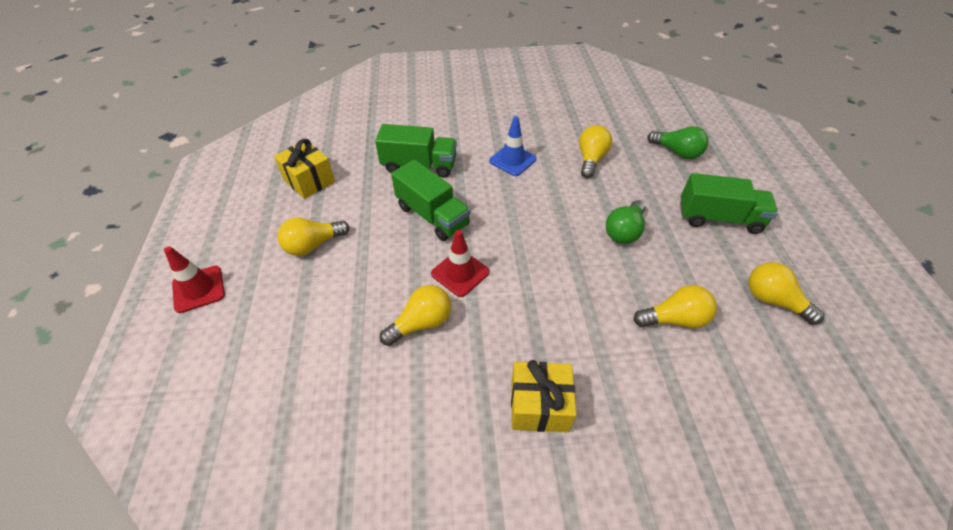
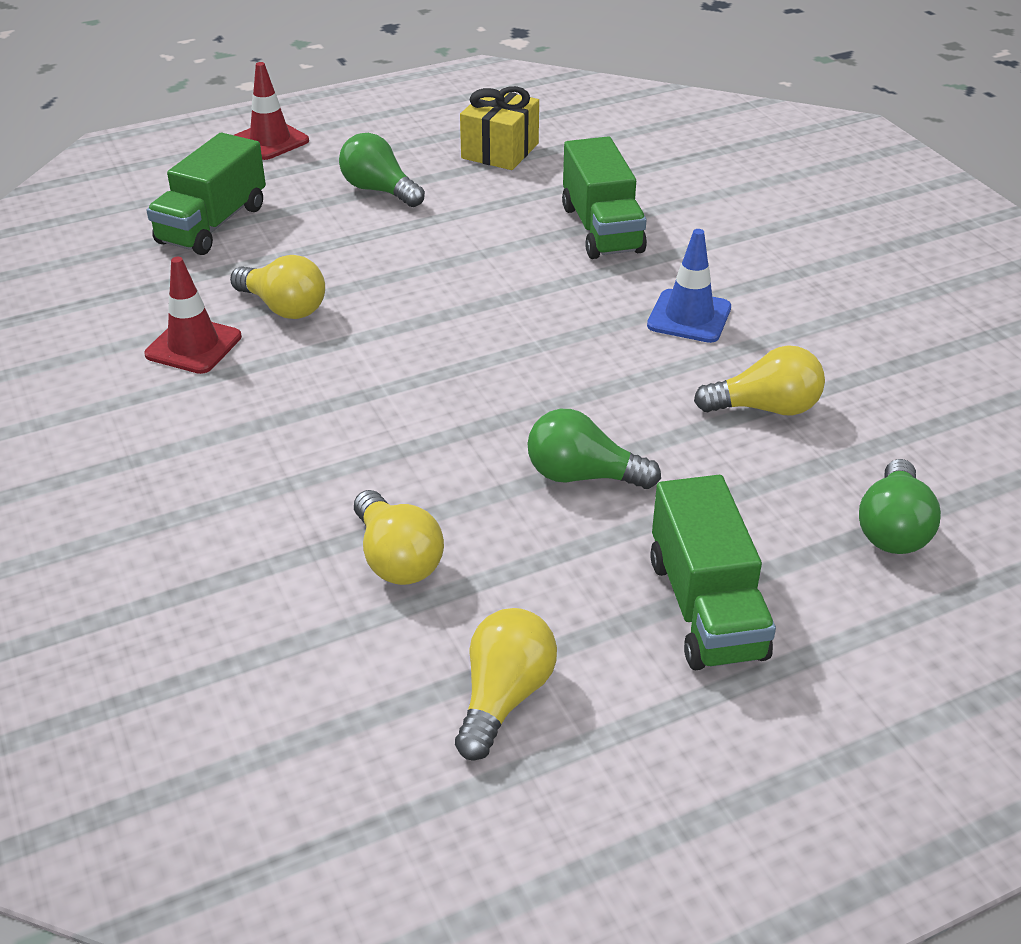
camera: 70 degrees right, 10 degrees down
(313, 245) = (379, 190): yellow light bulb -> green light bulb
(432, 216) = (494, 268): green truck -> green truck (212, 224)
(460, 273) = (389, 319): red traffic cone -> red traffic cone (193, 346)
(539, 405) = (184, 434): yellow gift -> none

